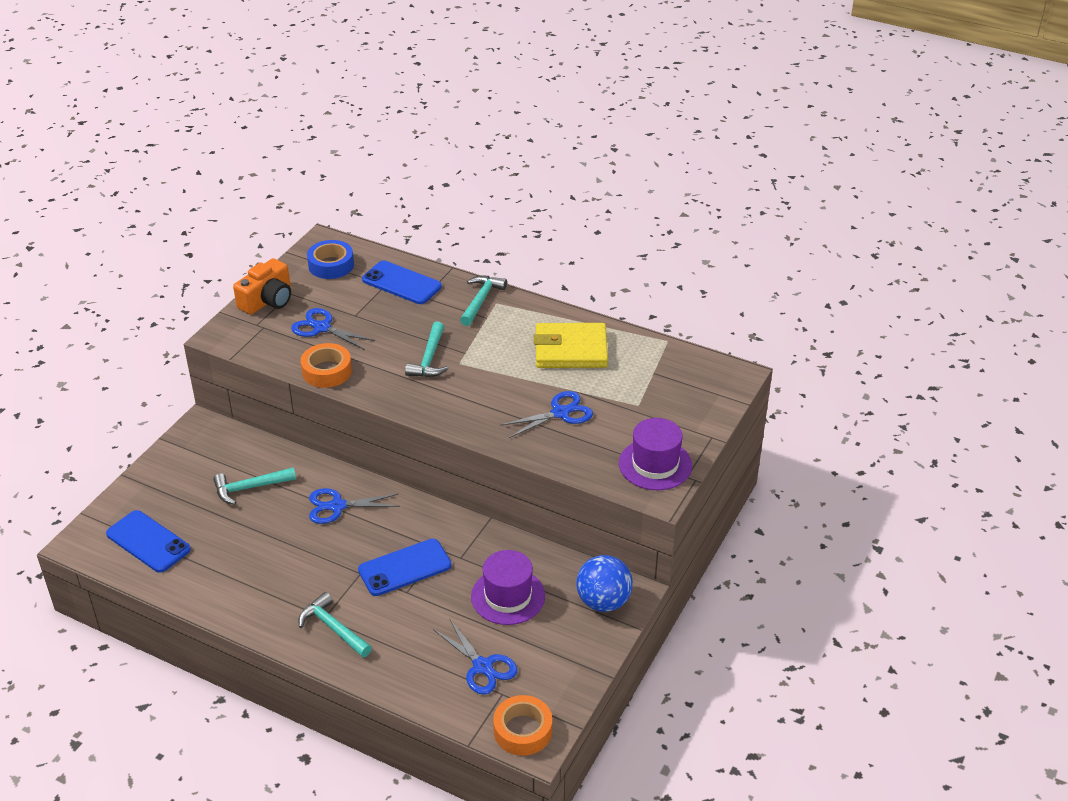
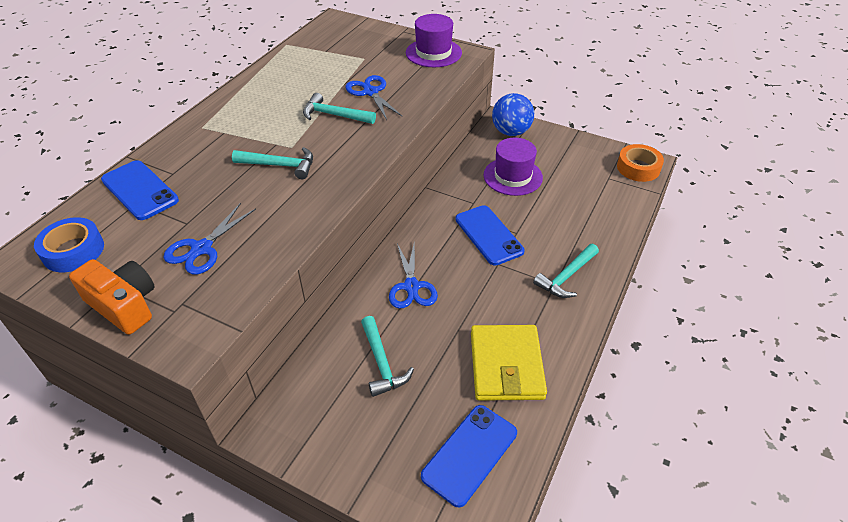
camera: 90 degrees left, 5 degrees up
(327, 371) = (285, 238): orange tape -> none
(401, 283) = (139, 190): blue phone -> blue phone turned 75 degrees counterclockwise
(480, 300) = (194, 136): turquoise hammer -> turquoise hammer (334, 115)
(482, 666) = (586, 188): blue scissors -> none
(571, 350) = (286, 87): yellow wallet -> yellow wallet (506, 365)

